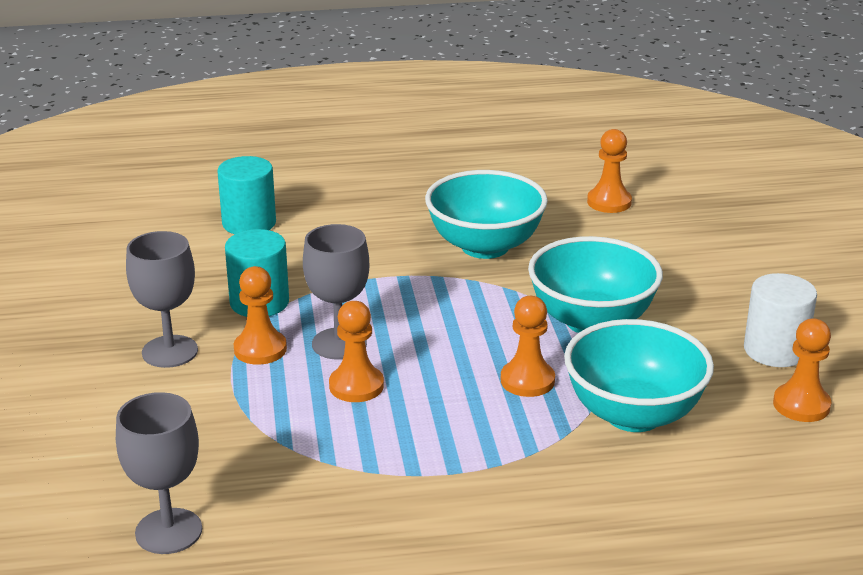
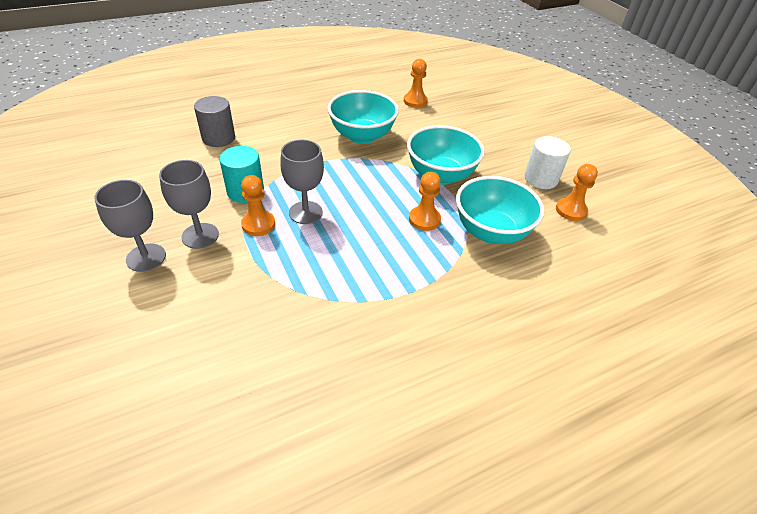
camera: 20 degrees left, 15 degrees up
(168, 531) = (249, 378): grey goblet -> grey goblet (146, 257)
(249, 223) = (218, 138): turquoise cylinder -> grey cylinder
(356, 386) = (328, 240): orange pawn -> none

